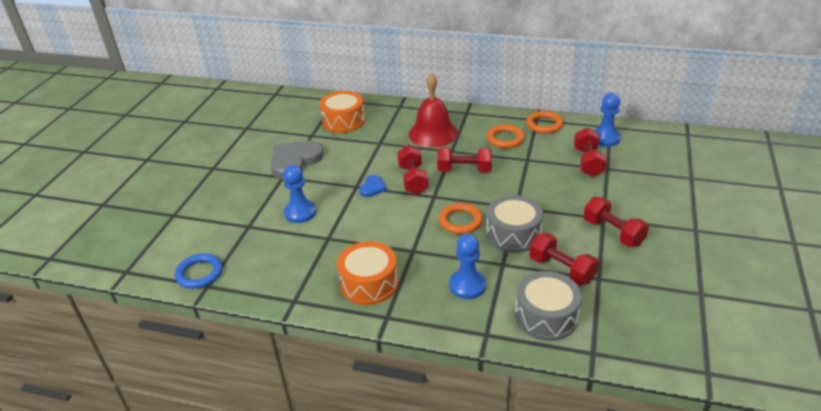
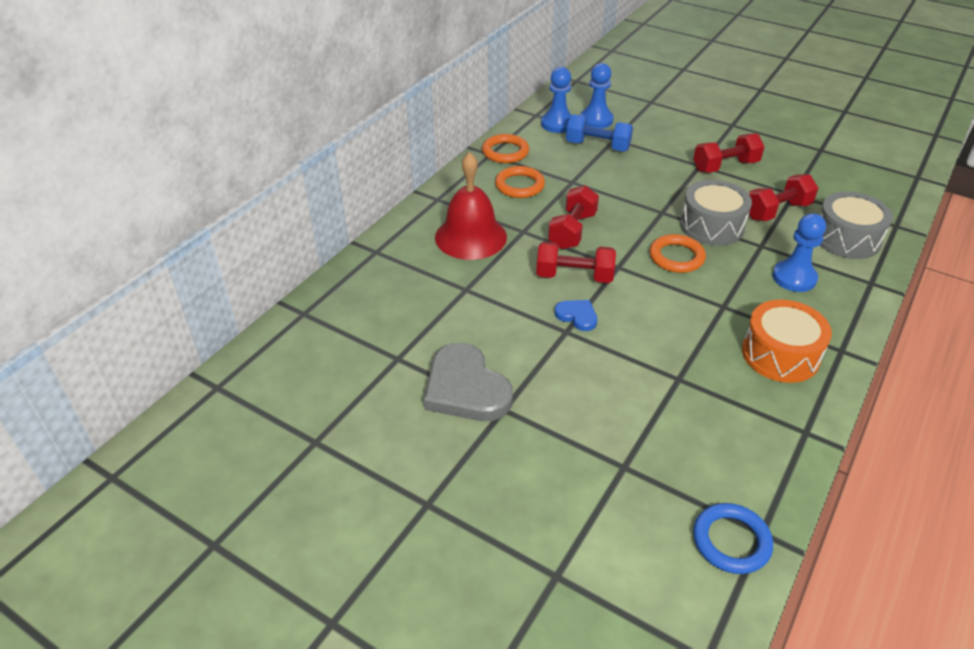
camera: 75 degrees left, 5 degrees up
(300, 212) = (609, 400): blue pawn -> blue pawn (596, 120)
(343, 121) = (379, 315): orange drum -> none
(588, 162) = (597, 146): red dumbbell -> blue dumbbell

